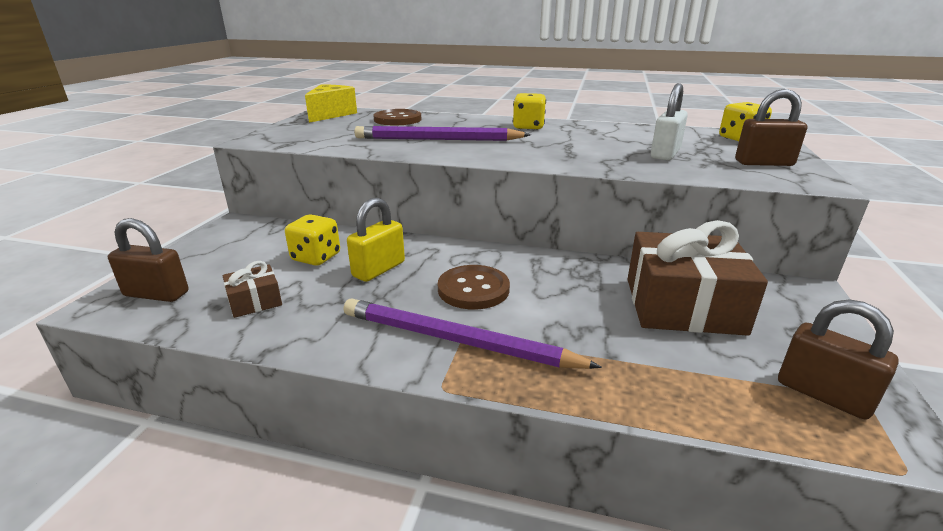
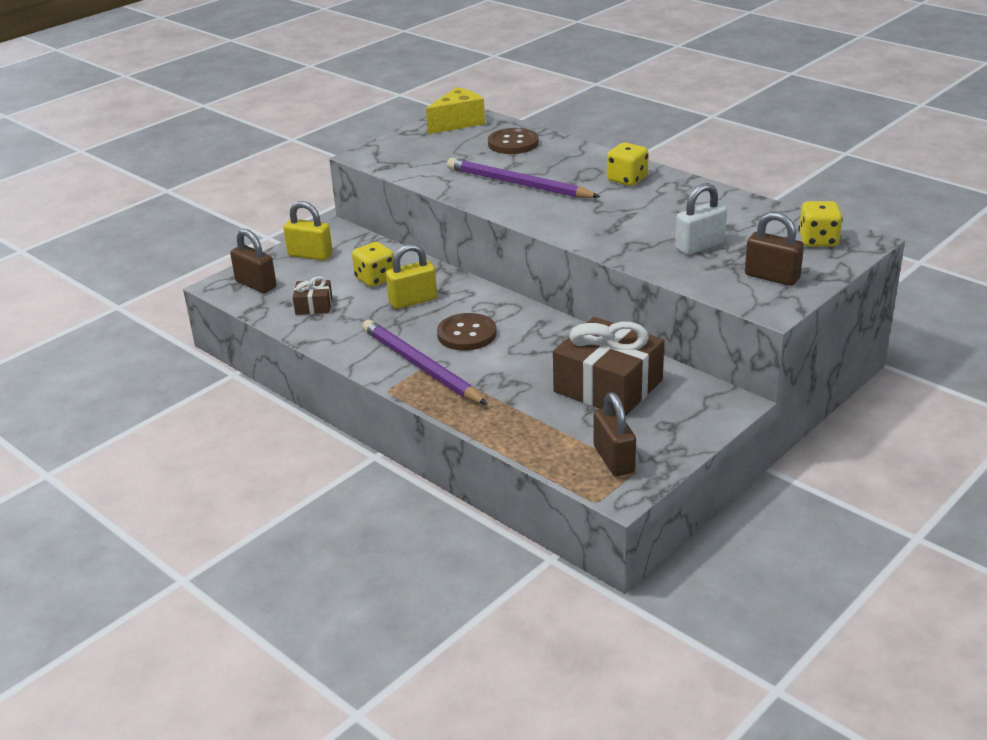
camera: 30 degrees right, 5 degrees up
(218, 249) = (310, 255): none -> yellow padlock

